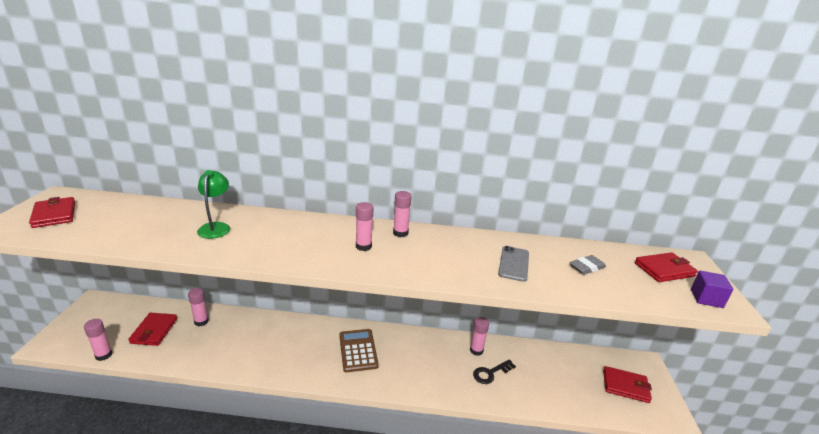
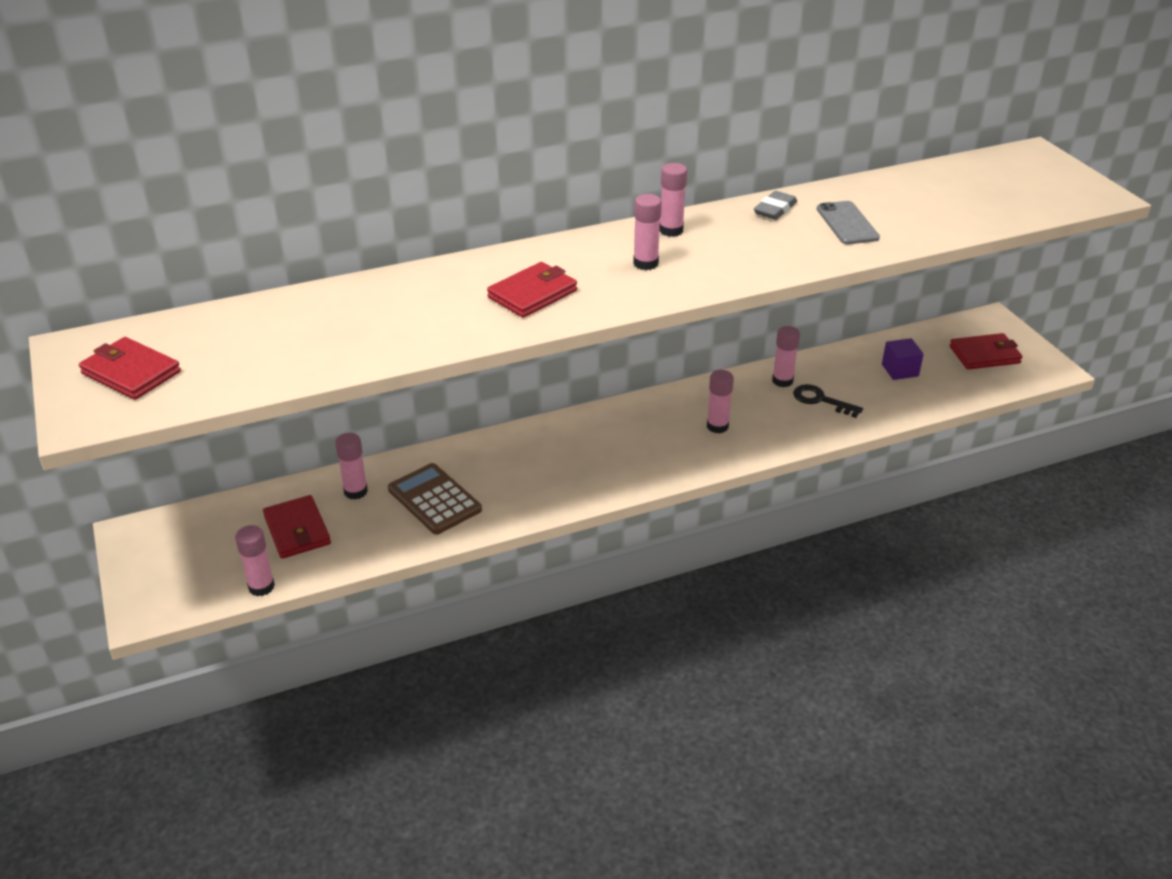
camera: 25 degrees left, 10 degrees up
(216, 227) = (411, 306): green lamp -> none
(358, 350) = (628, 439): brown calculator -> brown calculator (434, 499)
(414, 364) = (717, 426): none -> pink glue stick
(490, 373) = (821, 400): black key -> black key turned 90 degrees clockwise
(586, 267) = (930, 200): grey eraser -> grey eraser (775, 209)
(664, 269) = (1013, 175): red wallet -> red wallet (532, 294)
(706, 298) = (1076, 194): purple cube -> purple cube (900, 370)

